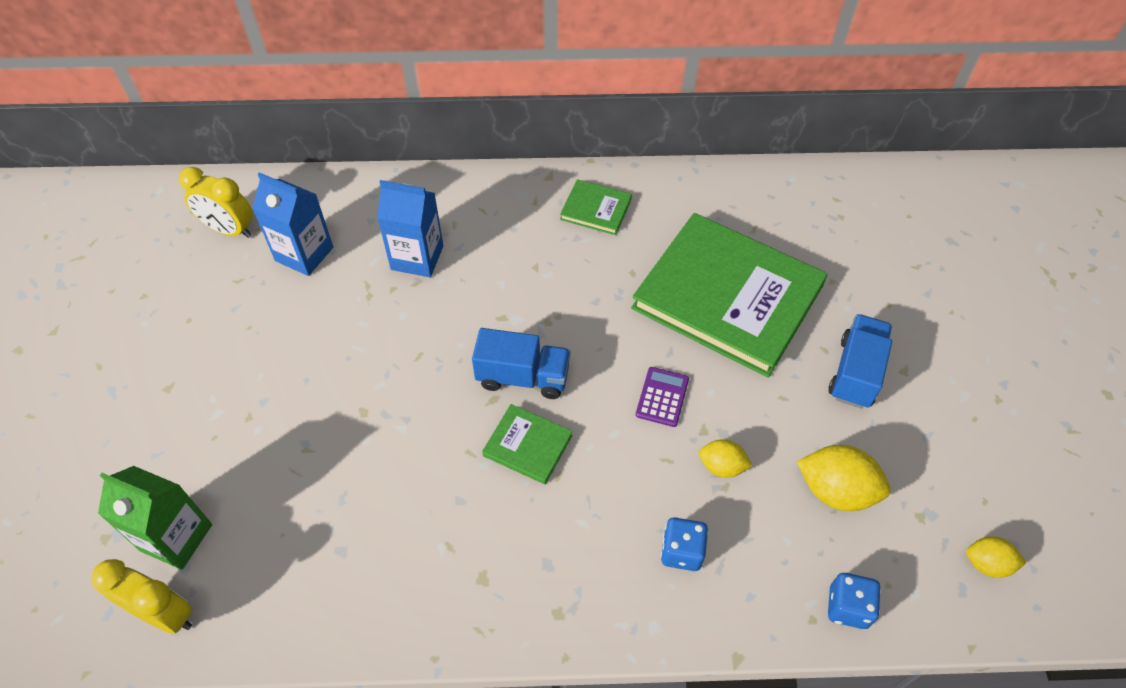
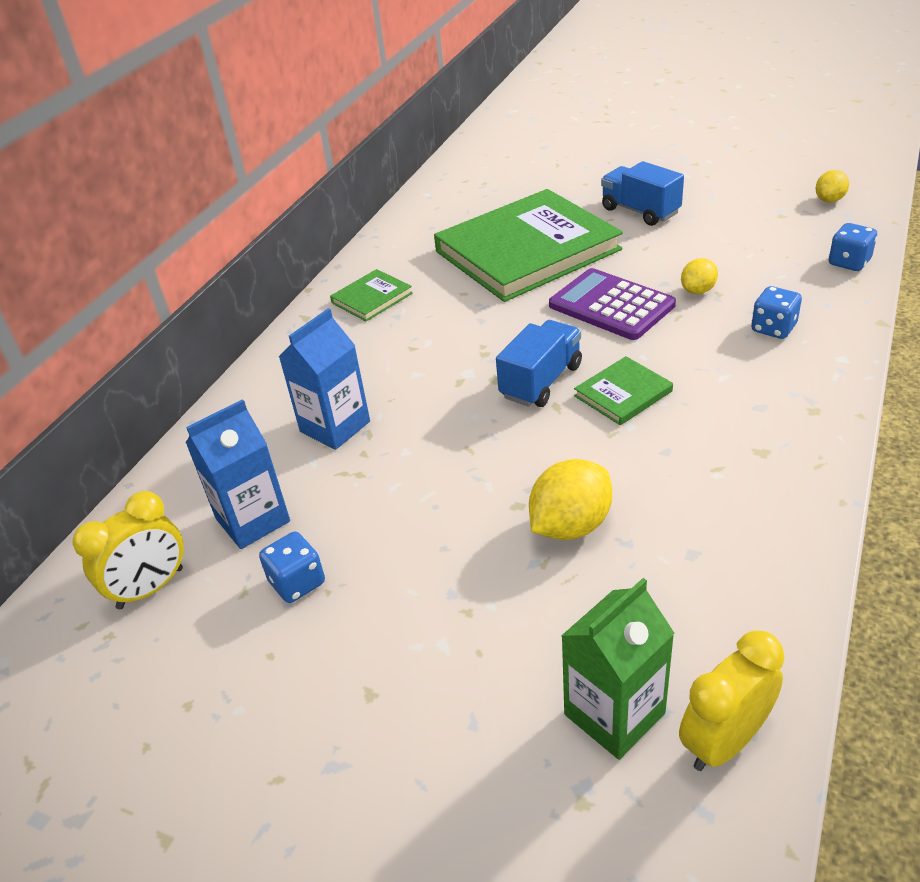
camera: 60 degrees left, 15 degrees down
(252, 306) = (297, 583): none -> blue dice
(662, 397) = (611, 305): purple calculator -> purple calculator, size x1.84
(836, 491) = (744, 244): yellow lemon -> yellow lemon (570, 525)

